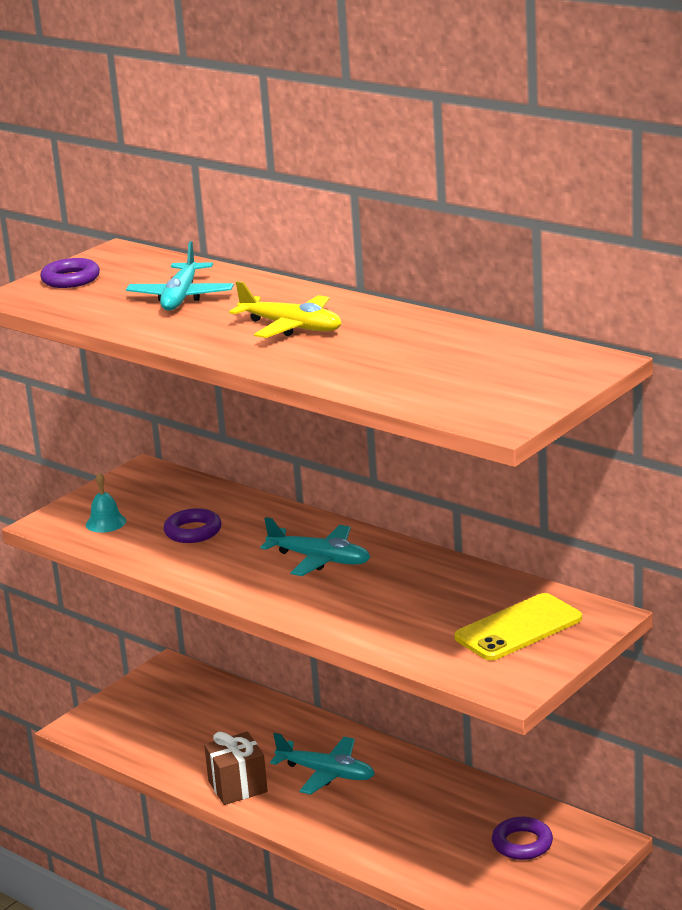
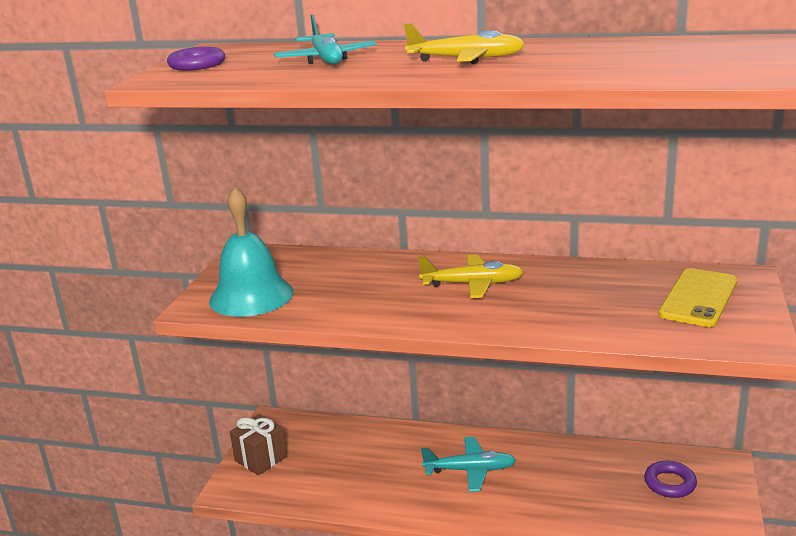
camera: 25 degrees left, 0 degrees up
(106, 522) = (251, 296): turquoise bell -> turquoise bell, size x2.23
(193, 531) = (338, 287): purple ring -> none
(238, 786) = (408, 502): brown gift -> brown gift (261, 459)
(319, 559) = (472, 284): turquoise plane -> yellow plane

